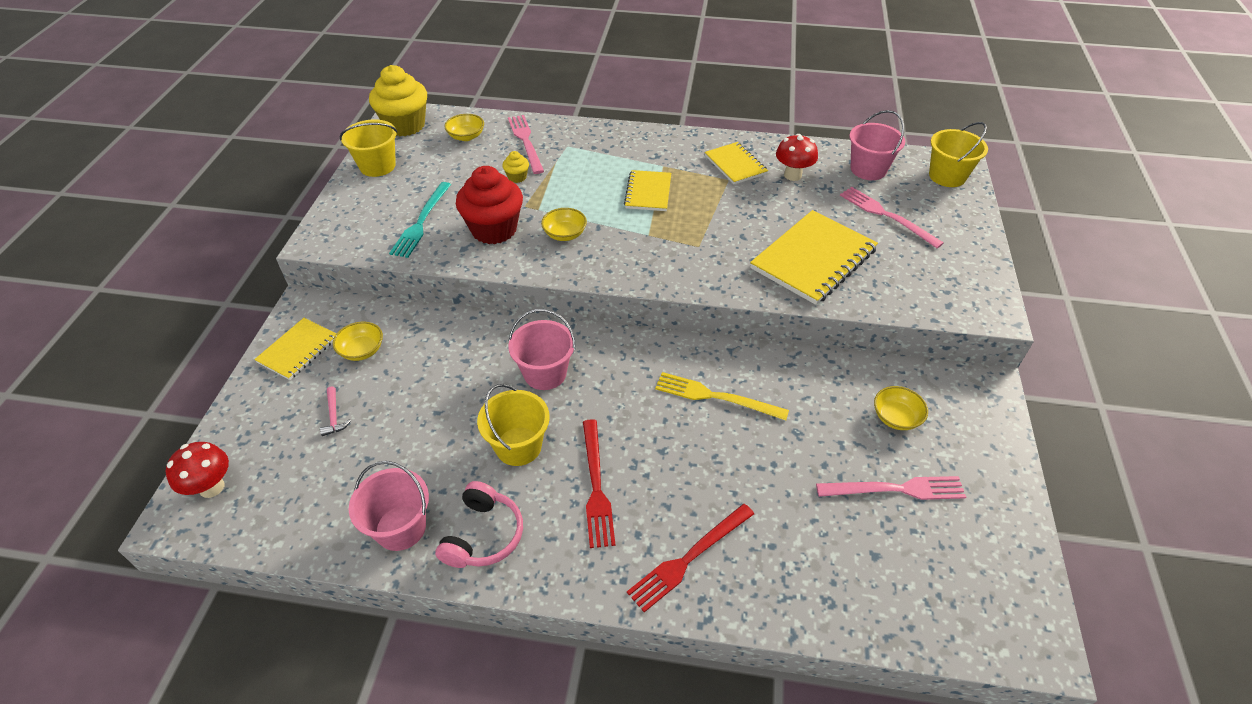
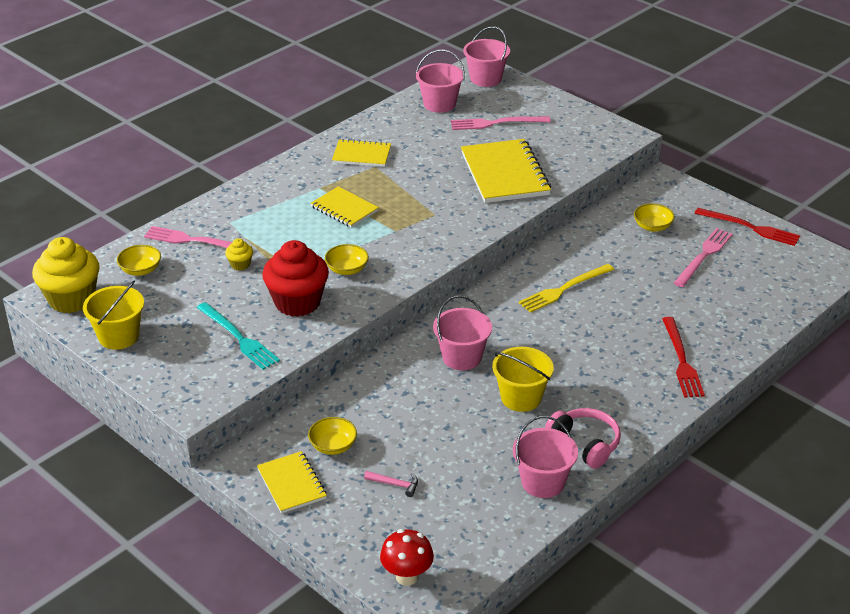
camera: 55 degrees left, 10 degrees down
(596, 486) = (590, 375): red fork -> red fork (750, 228)
(792, 175) = (406, 137): red mushroom -> none
(947, 176) = (485, 79): yellow bucket -> pink bucket

